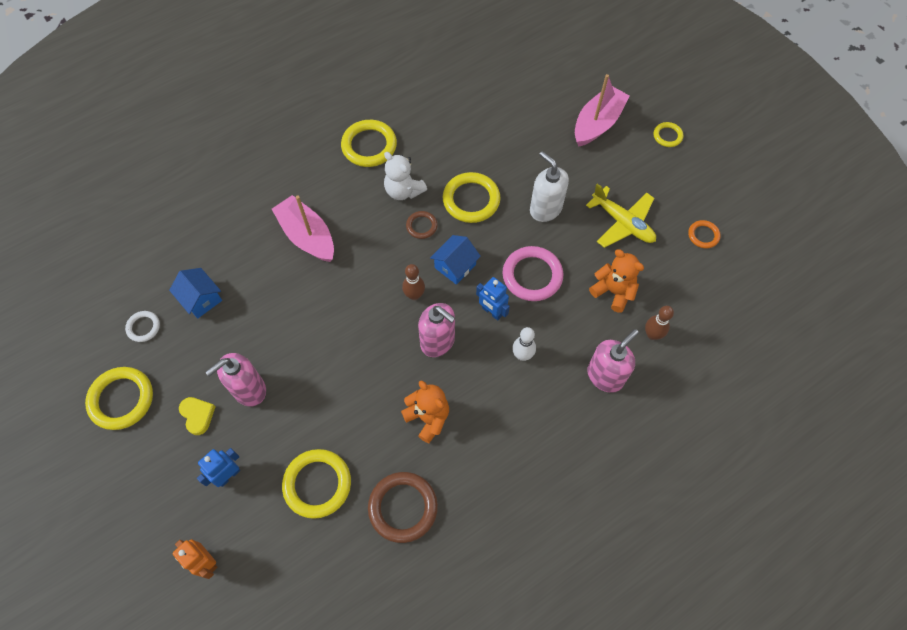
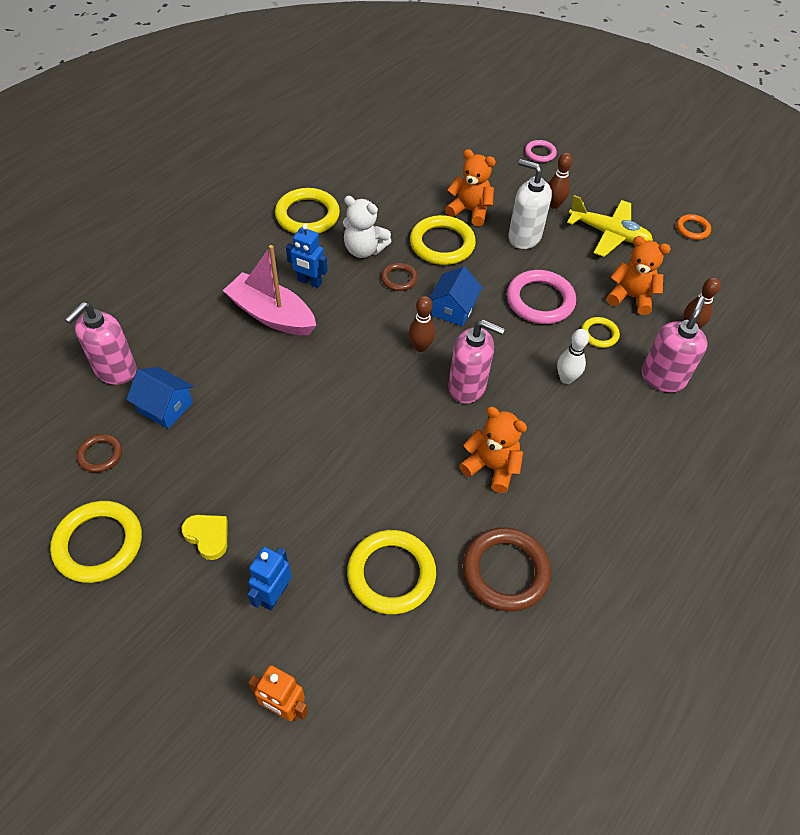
camera: 20 degrees left, 10 degrees down
(143, 327) = (100, 455): white ring -> brown ring
(249, 390) = (263, 491): pink soap dispenser -> pink soap dispenser (115, 370)
(492, 312) = (513, 344): blue robot -> blue robot (309, 282)
(508, 171) = (470, 211): none -> orange teddy bear
(586, 181) = (554, 205): none -> brown bowling pin
(597, 123) = (540, 153): pink boat -> pink ring
(667, 136) = (613, 152): yellow ring -> yellow ring (599, 334)

